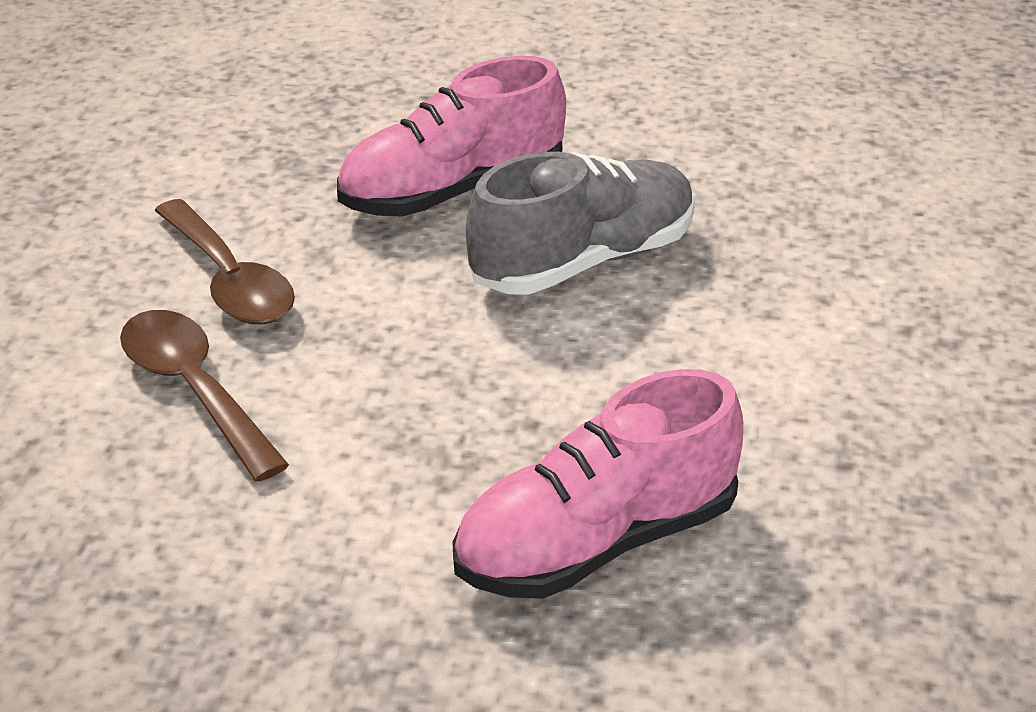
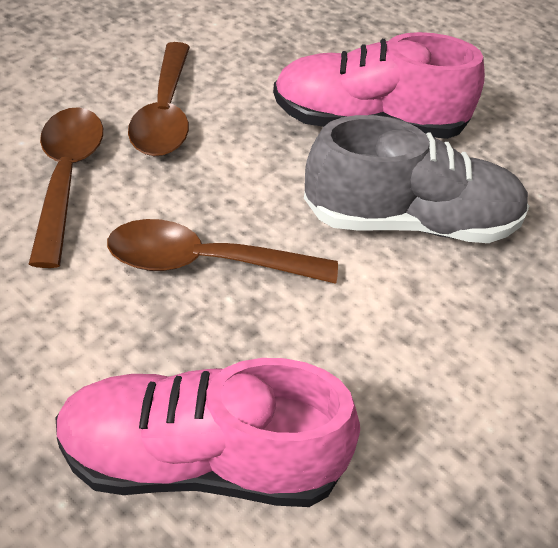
camera: 30 degrees right, 10 degrees up
(426, 391) = (205, 262): none -> brown spoon

